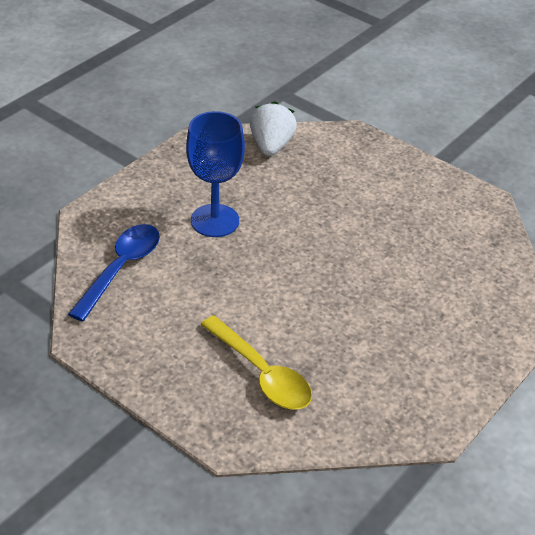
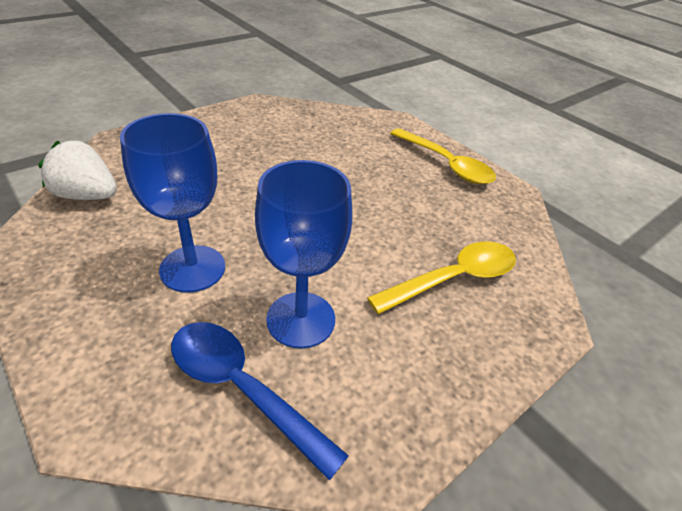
camera: 80 degrees left, 0 degrees up
(184, 285) = (301, 319): none -> blue goblet
(454, 367) = (446, 164): none -> yellow spoon

